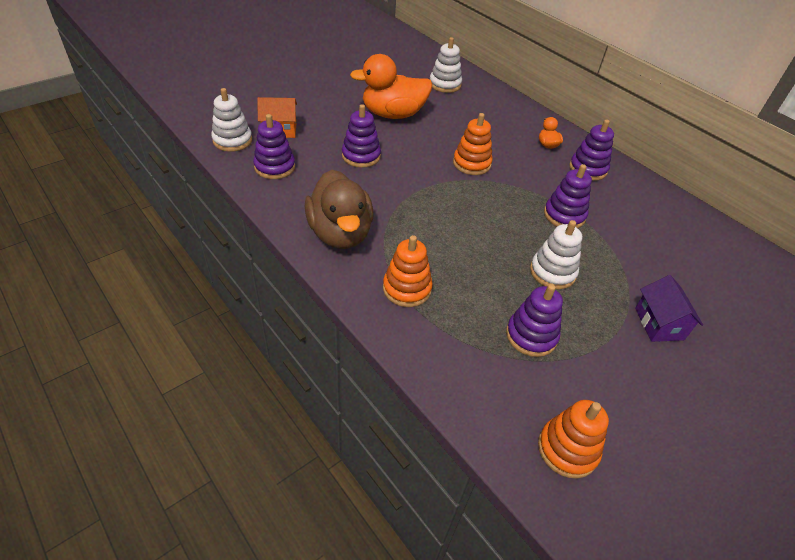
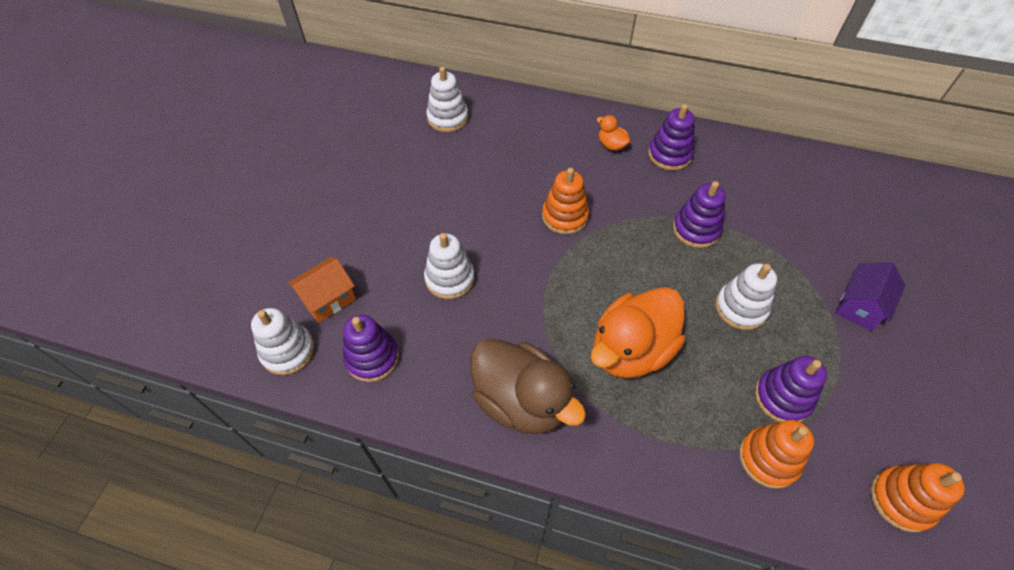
camera: 30 degrees left, 10 degrees up
(361, 156) = (450, 278): purple stacking toy -> white stacking toy
(393, 114) = (431, 196): orange duck -> orange duck (631, 350)
(407, 288) = (641, 424): orange stacking toy -> orange stacking toy (768, 458)
(659, 324) = (859, 306): purple house -> purple house turned 75 degrees clockwise

